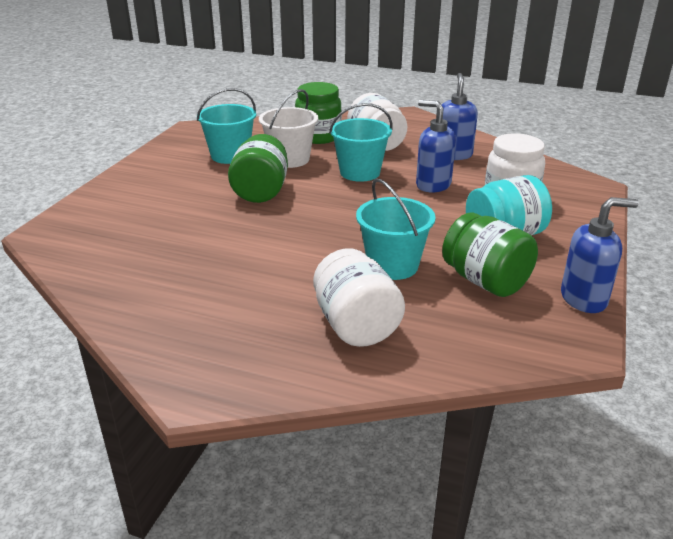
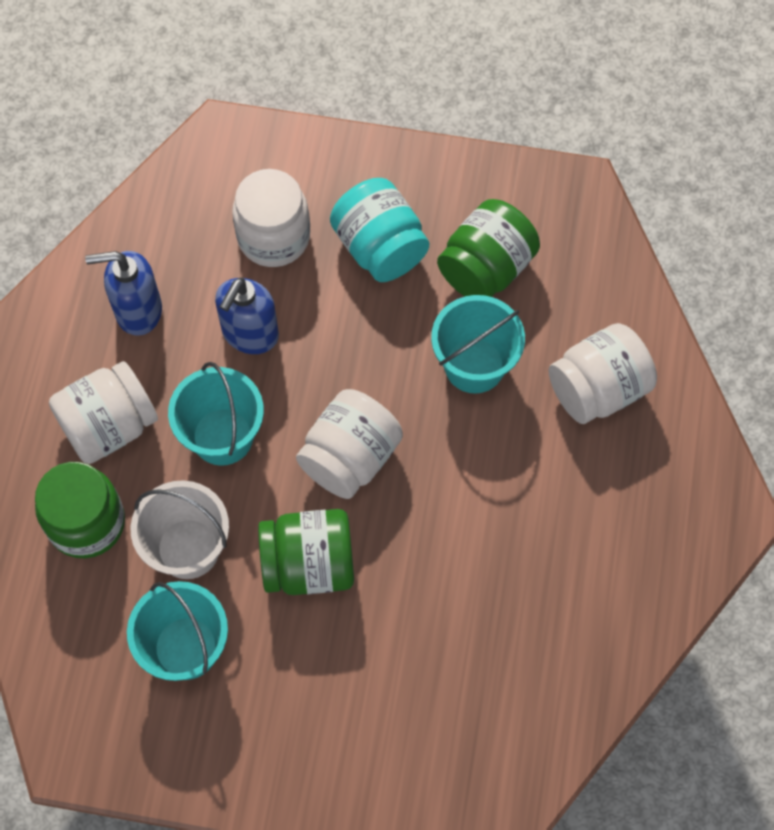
camera: 100 degrees left, 35 degrees up
(331, 210) = (350, 457): none -> white jar
(584, 299) = (500, 177): blue soap dispenser -> none

